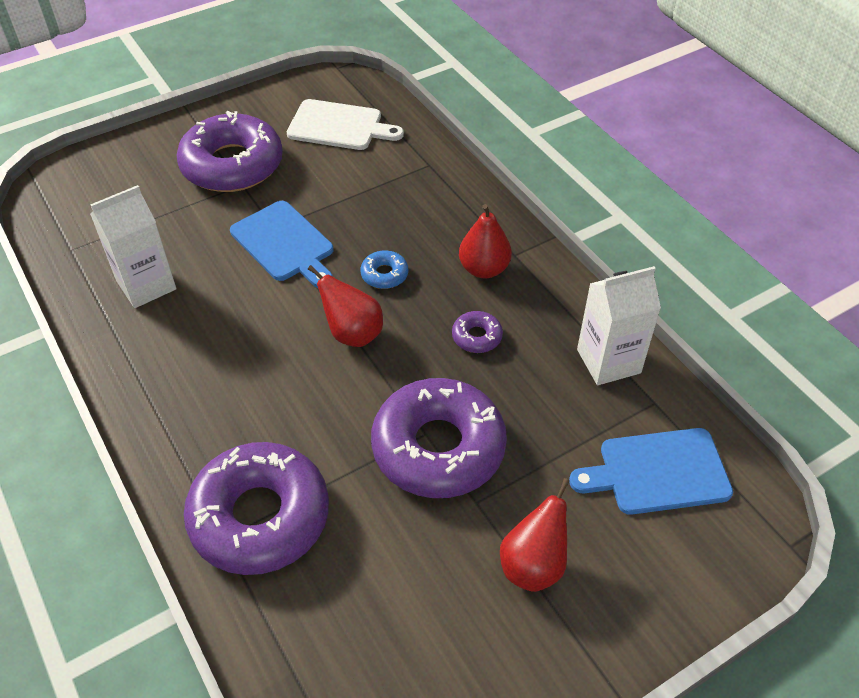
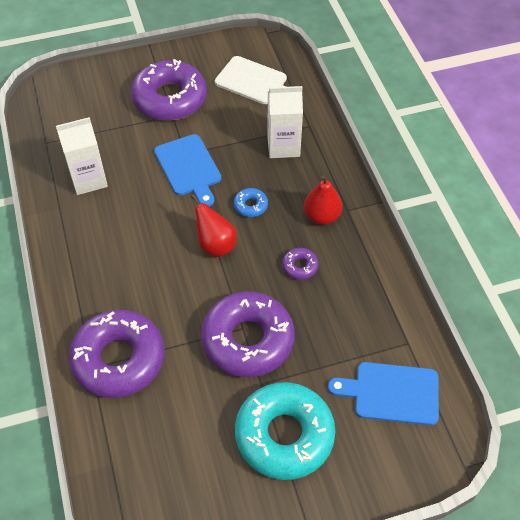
camera: 15 degrees right, 5 degrees up
(533, 565) = (284, 435): red pear -> turquoise donut
(608, 361) = (386, 305): white carton -> white carton (283, 146)

